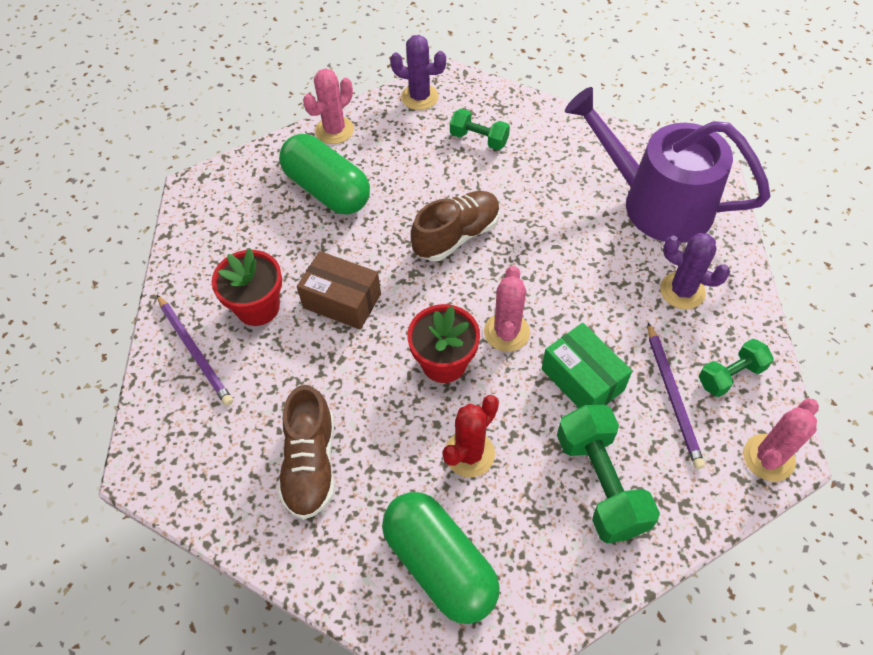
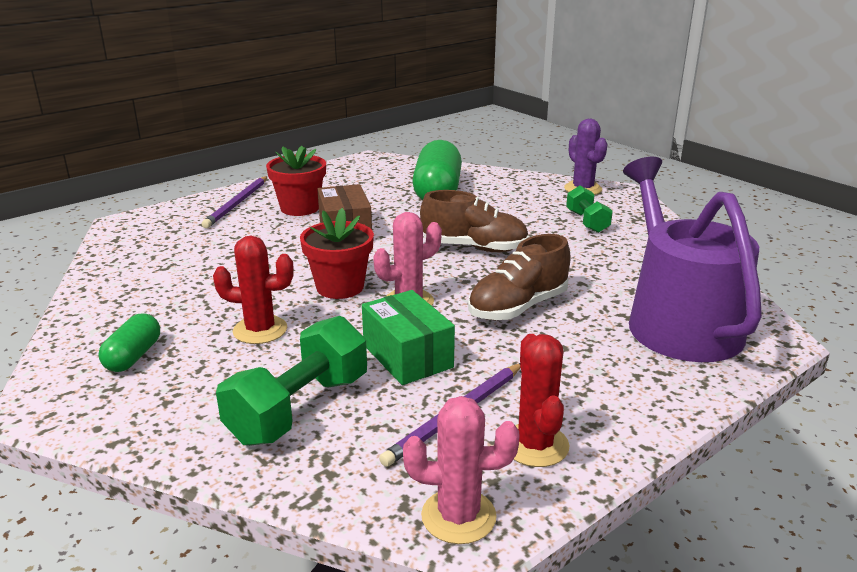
camera: 50 degrees right, 30 degrees down
(311, 464) = (182, 272): brown shoe -> brown shoe (518, 307)
(334, 130) = (495, 176): pink cactus -> none
(440, 564) = (133, 356): green capsule -> green capsule, size x0.53
(582, 379) = (407, 356): green box -> green box turned 45 degrees counterclockwise
(682, 291) = (596, 374): purple cactus -> none
(730, 375) = (535, 445): green dumbbell -> red cactus

